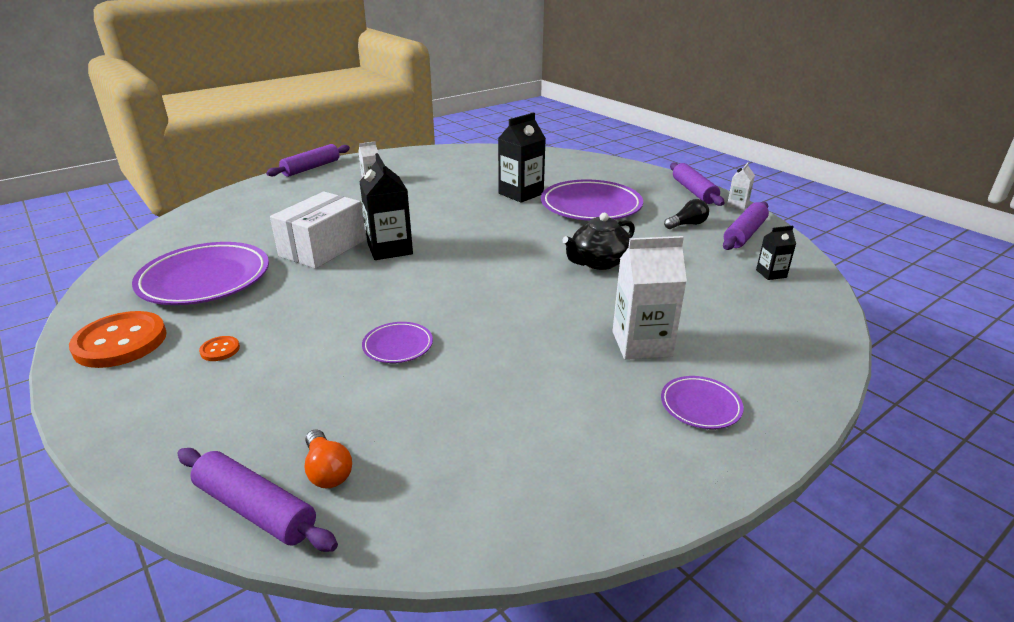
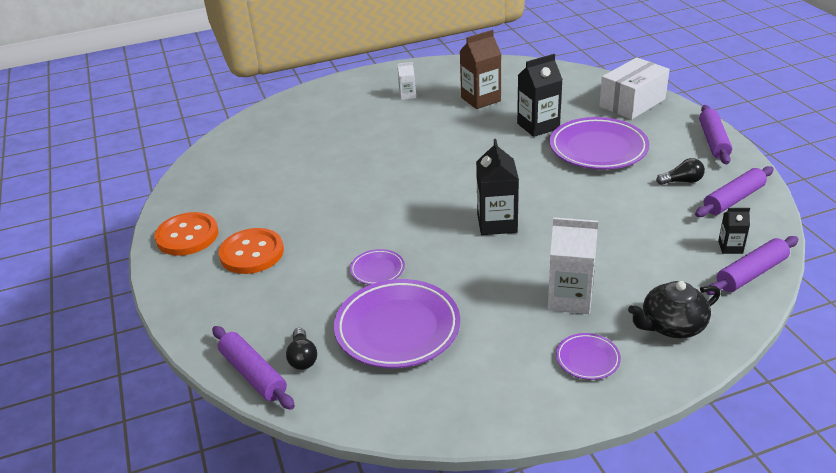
camera: 20 degrees right, 5 degrees up
(205, 280) = (251, 188): purple plate -> purple plate (397, 328)
(220, 350) = (252, 253): orange button -> orange button, size x2.31
(311, 168) = (359, 75): purple rolling pin -> purple rolling pin (751, 273)
(323, 248) = (346, 168): white box -> white box (632, 103)
(327, 471) = (302, 357): orange light bulb -> black light bulb
(390, 249) = (400, 176): black carton -> black carton (497, 223)
(451, 177) = (480, 99): none -> brown carton
(598, 262) = (574, 213): black teapot -> black teapot (672, 325)
(737, 205) = (749, 163): white carton -> none

